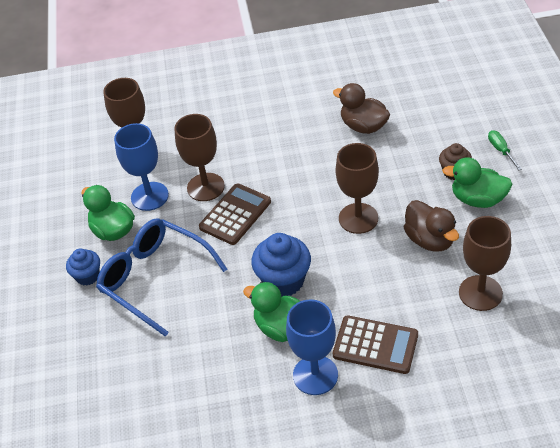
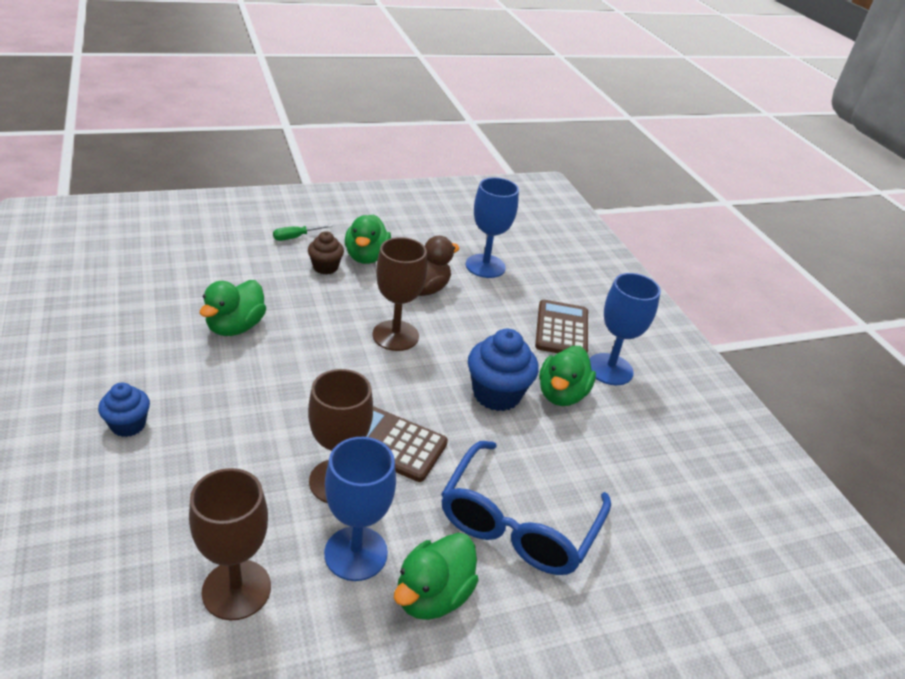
camera: 110 degrees left, 10 degrees down
(88, 276) = (530, 615): blue cupcake -> blue cupcake (128, 425)
(363, 126) = (235, 327): brown duck -> green duck
(480, 293) = (485, 266): brown goblet -> blue goblet

